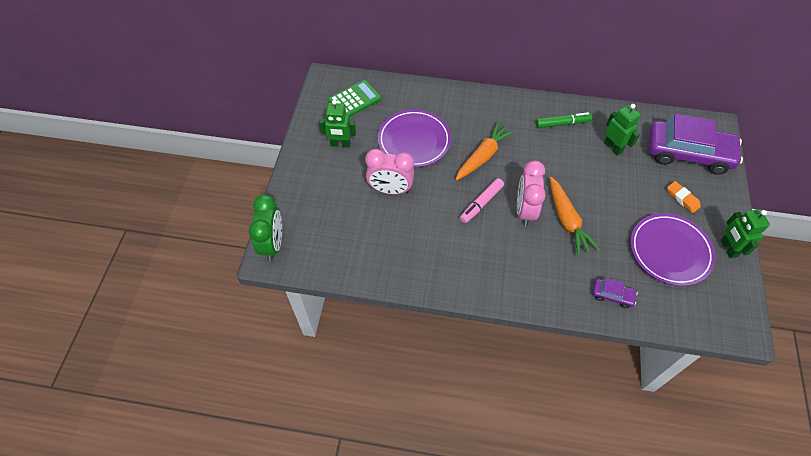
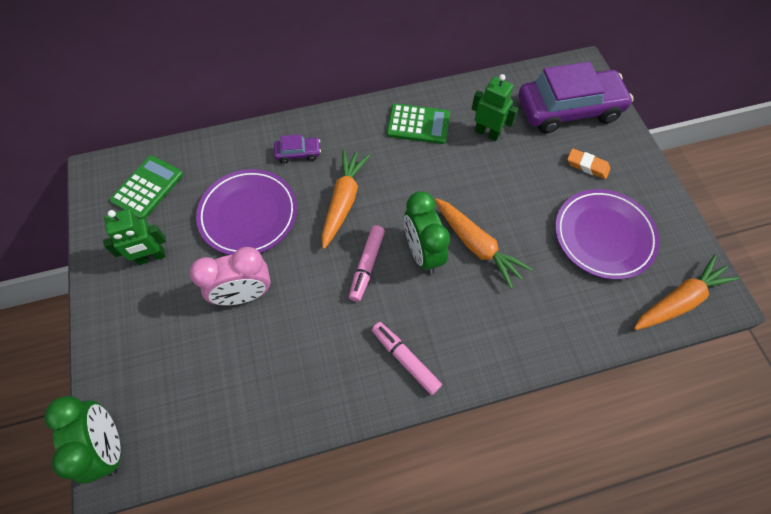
camera: 25 degrees left, 5 degrees up
(481, 272) = (405, 359): none -> pink marker
(525, 210) = (423, 253): pink clock -> green clock
(562, 123) = (418, 124): green marker -> green calculator
(612, 295) = (568, 320): purple car -> purple car (298, 153)
(708, 317) = (679, 300): none -> orange carrot
(728, 248) = (660, 206): green robot -> none

